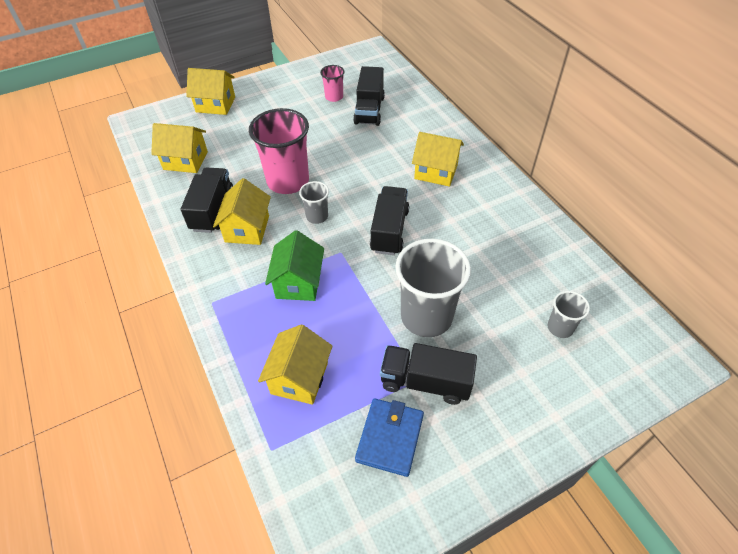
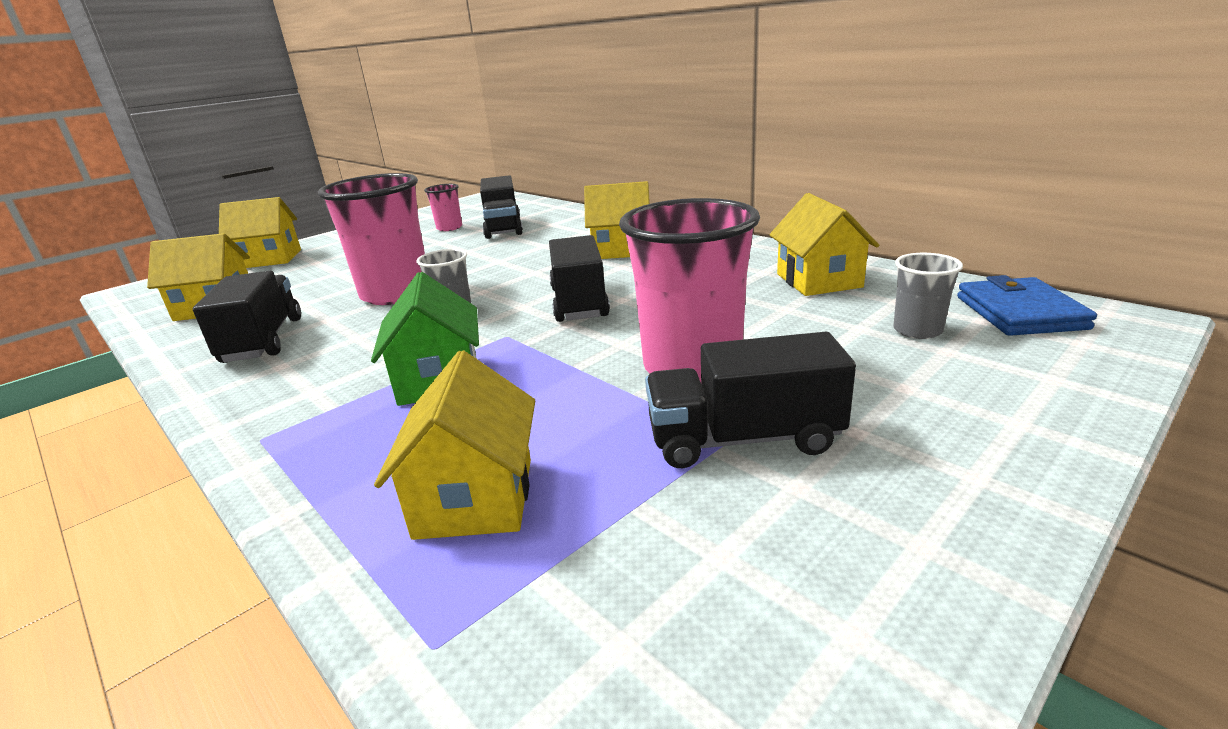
camera: 15 degrees left, 25 degrees down
(247, 229) = (330, 346): yellow house -> yellow house (818, 280)
(389, 438) = (724, 540): blue wallet -> blue wallet (1019, 312)
(426, 316) = (692, 366): grey cup -> pink cup

